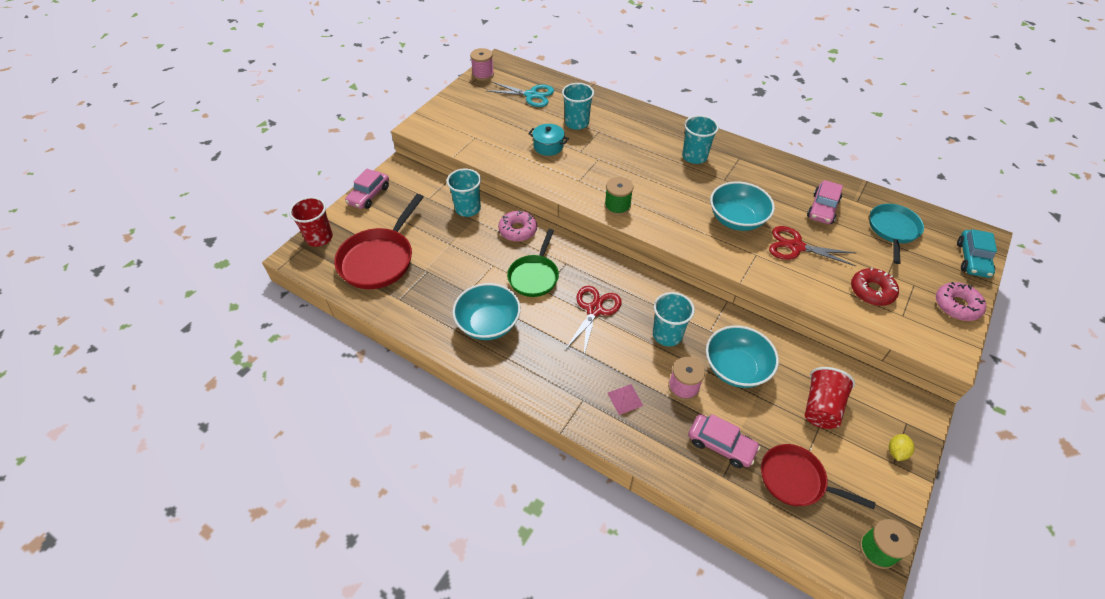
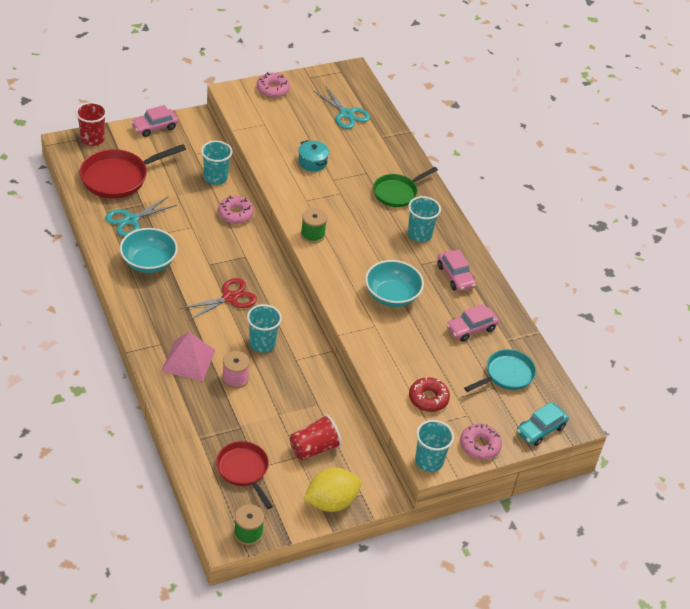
camera: 30 degrees right, 5 degrees down
(430, 292) = (131, 220): none -> turquoise scissors
(451, 106) = (273, 89): none -> pink donut
(483, 74) = (327, 75): pink spool -> none
(534, 276) = (213, 251): green pan -> green pan (397, 192)
(576, 123) = (356, 156): turquoise cup -> turquoise cup (429, 461)
(625, 399) = (188, 360): pink pyramid -> pink pyramid, size x1.90
(721, 445) = (219, 423): pink car -> pink car (455, 276)
(736, 368) = (284, 391): turquoise bowl -> none
(796, 247) = (412, 339): red scissors -> none
(896, 452) = (331, 502): yellow lemon -> yellow lemon, size x2.25

